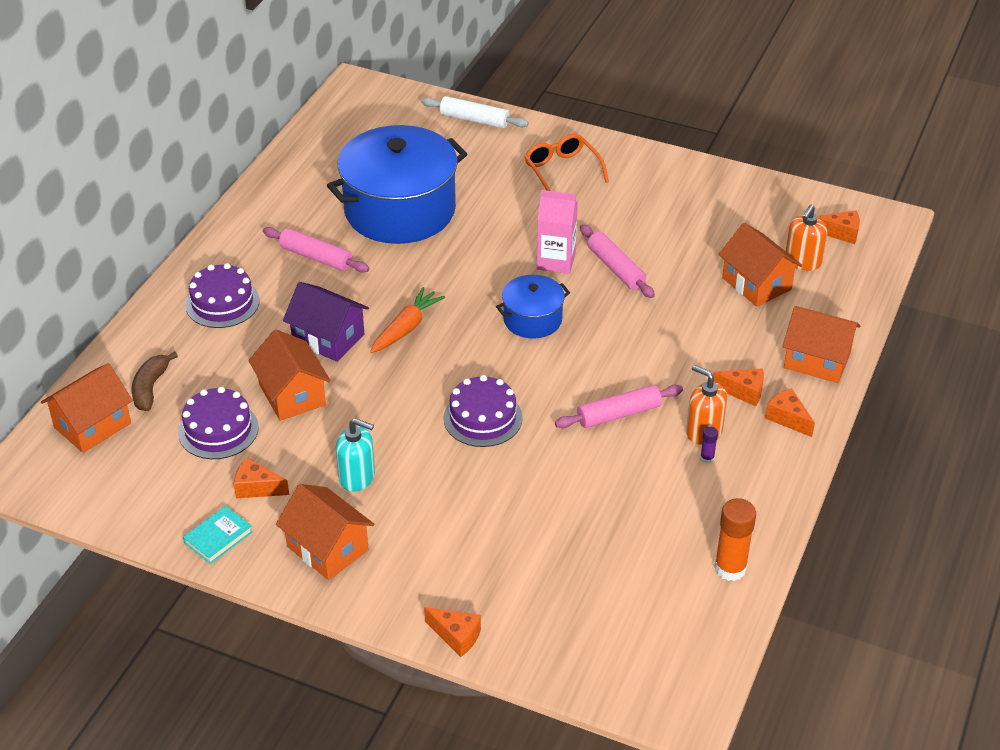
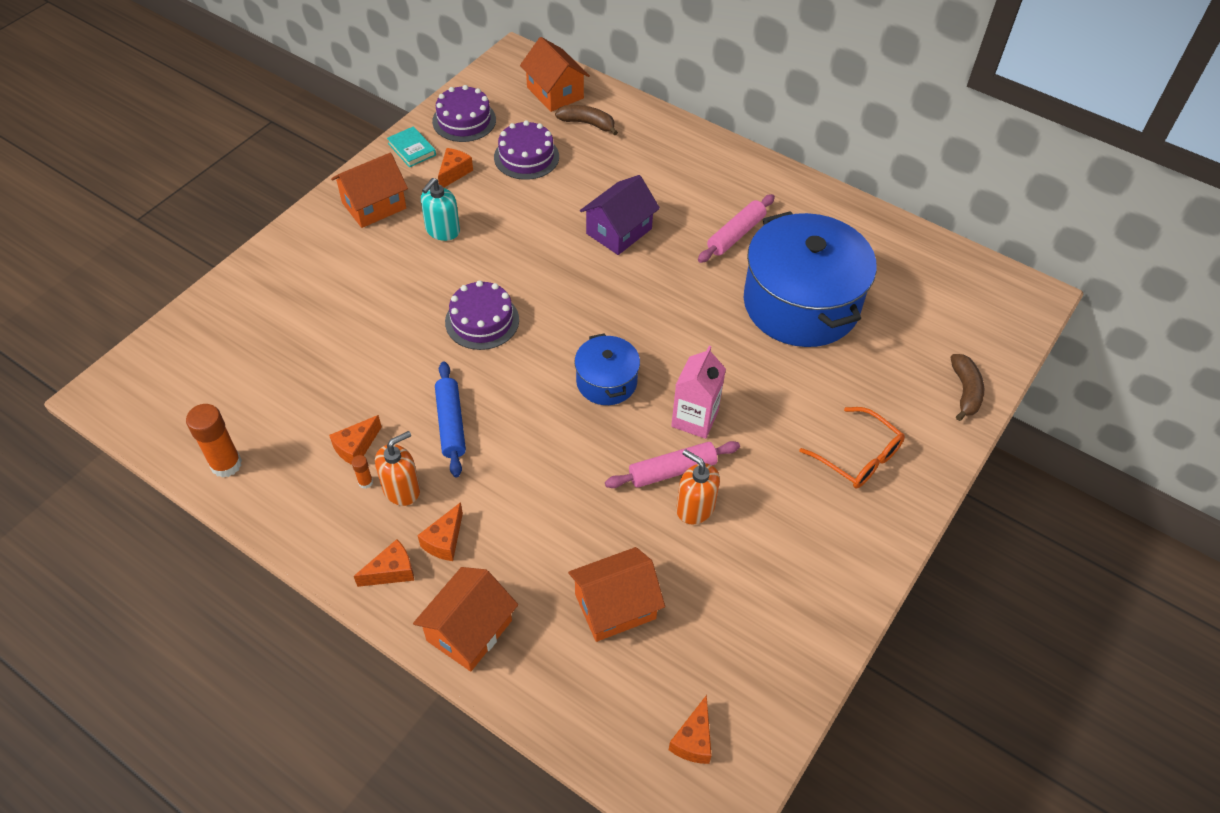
camera: 100 degrees right, 10 degrees up
(222, 303) = (683, 170): purple cake -> purple cake (464, 120)
(292, 395) = (553, 202): orange house -> none
(406, 328) = (619, 285): orange carrot -> none
(456, 636) = (251, 267): orange cheese -> orange cheese (356, 447)
(474, 120) = (965, 391): white rolling pin -> brown banana
(562, 171) = (858, 457): orange glasses -> orange glasses turned 60 degrees clockwise
(619, 414) = (451, 424): pink rolling pin -> blue rolling pin
(707, 458) = (365, 482): purple glue stick -> orange glue stick
(802, 261) = (645, 672): orange soap dispenser -> orange soap dispenser (695, 507)

